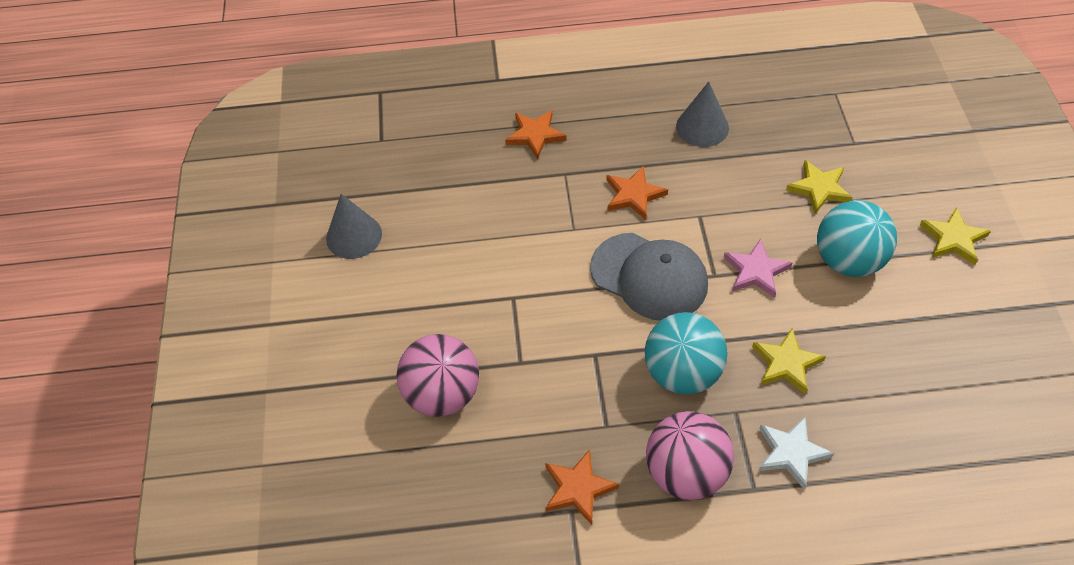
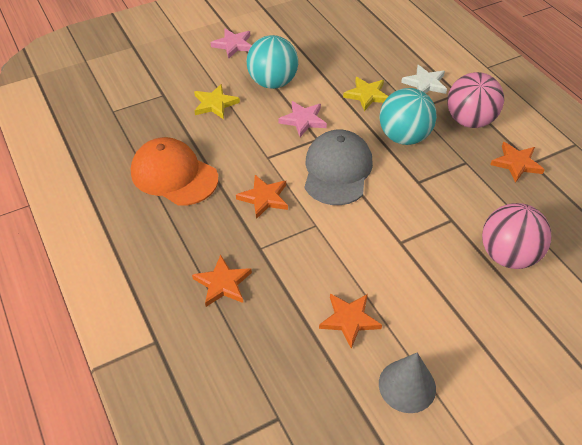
camera: 115 degrees left, 5 degrees down
(443, 218) = (349, 320): none -> orange star
(702, 127) = (174, 175): grey cone -> orange cap
(953, 239) = (233, 45): yellow star -> pink star

